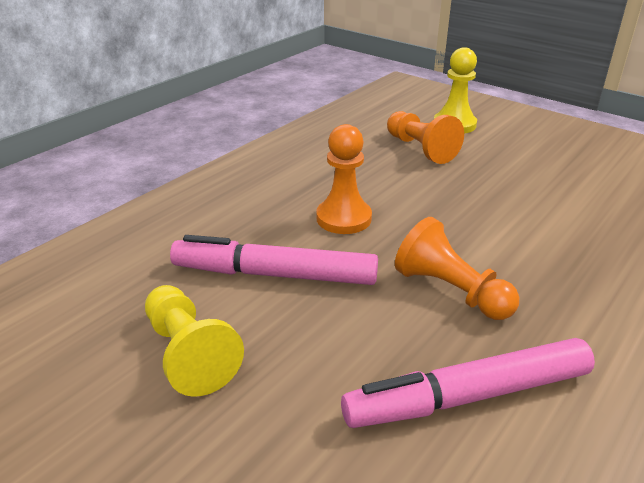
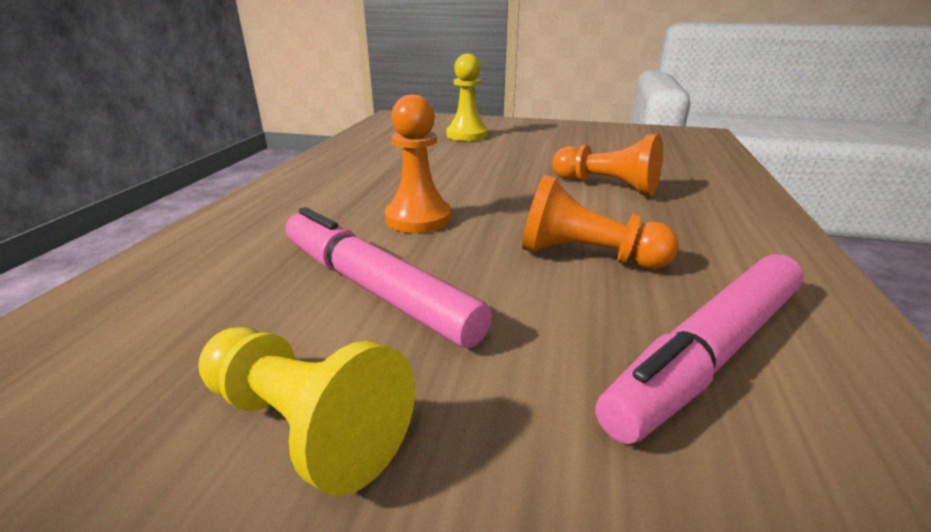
camera: 25 degrees left, 5 degrees down
(275, 274) = (374, 288): pink marker -> pink marker turned 60 degrees clockwise
(420, 149) = (451, 154): orange pawn -> orange pawn (607, 186)

